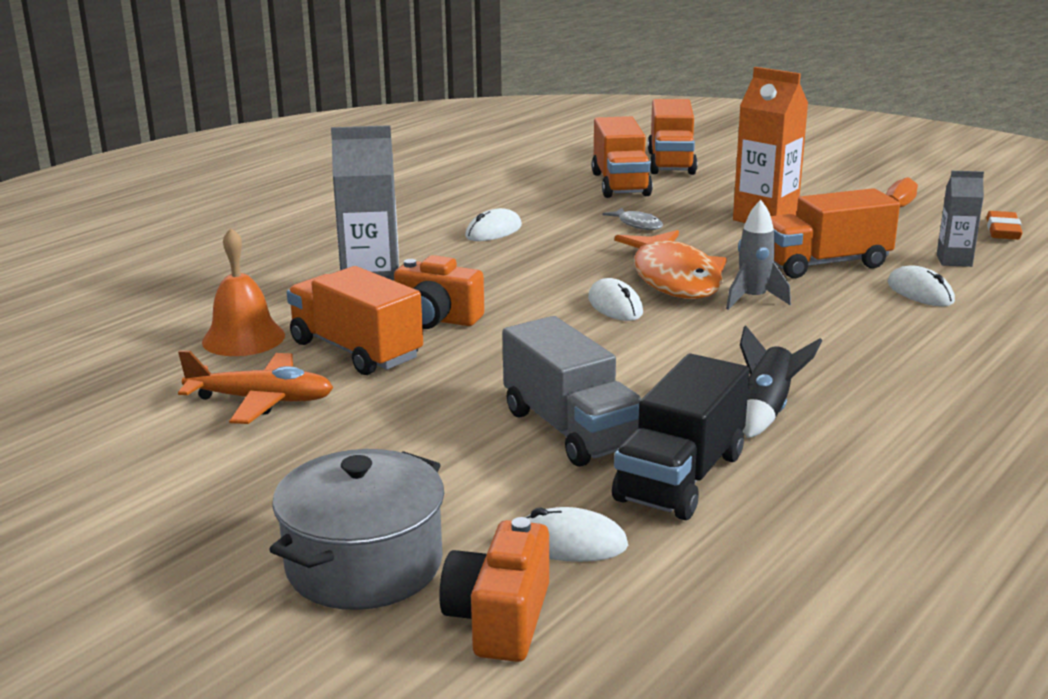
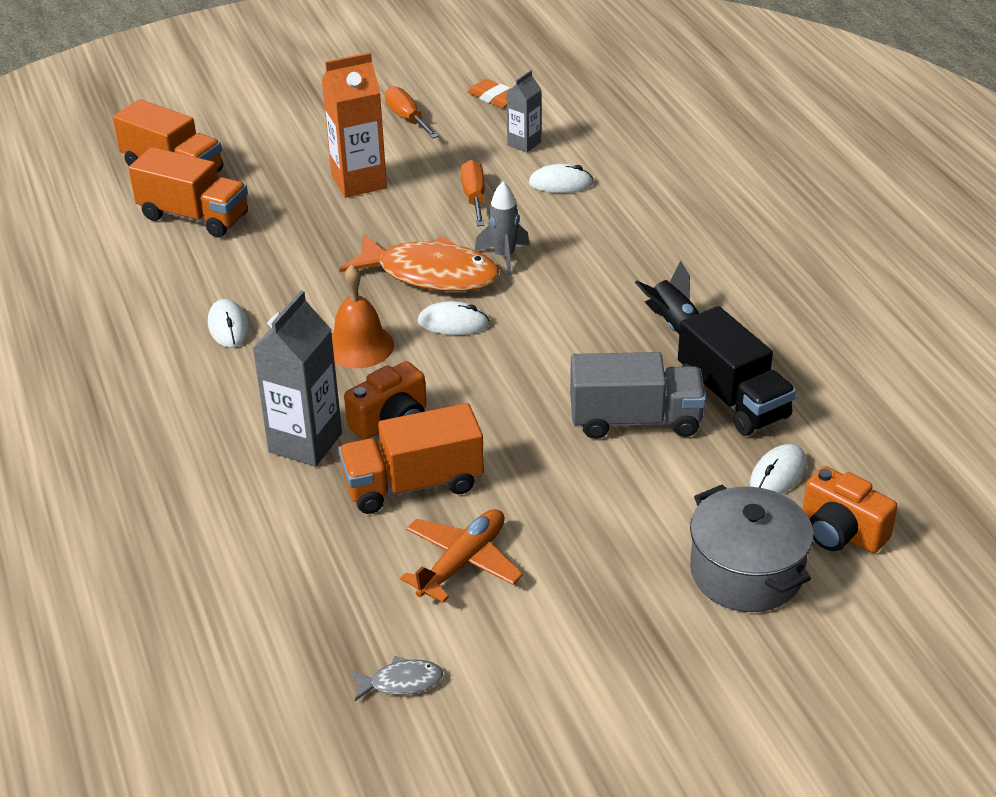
camera: 60 degrees left, 15 degrees up
(243, 338) = (327, 544): orange bell -> orange bell (359, 346)
(637, 224) = (300, 246): grey fish -> grey fish (401, 682)
(825, 264) = (474, 197): orange truck -> orange screwdriver

